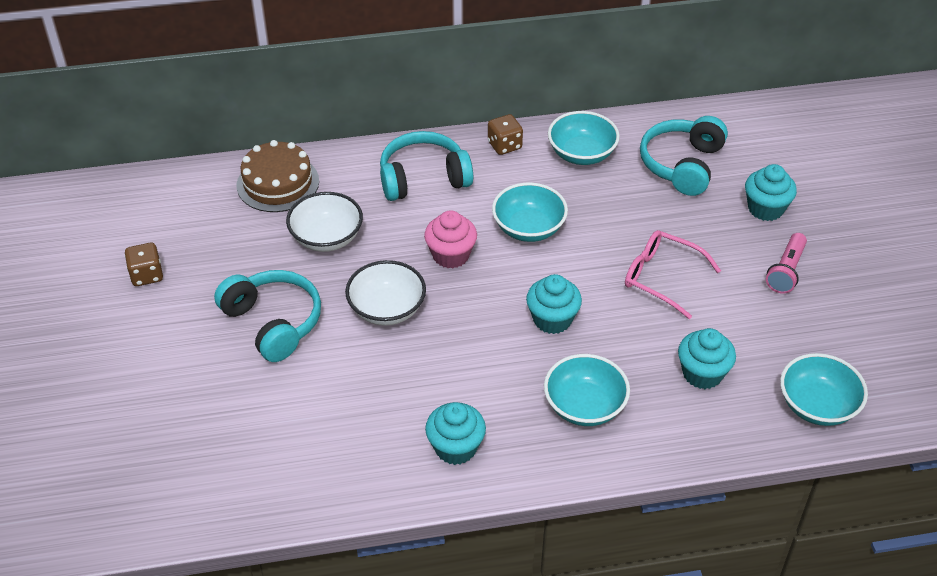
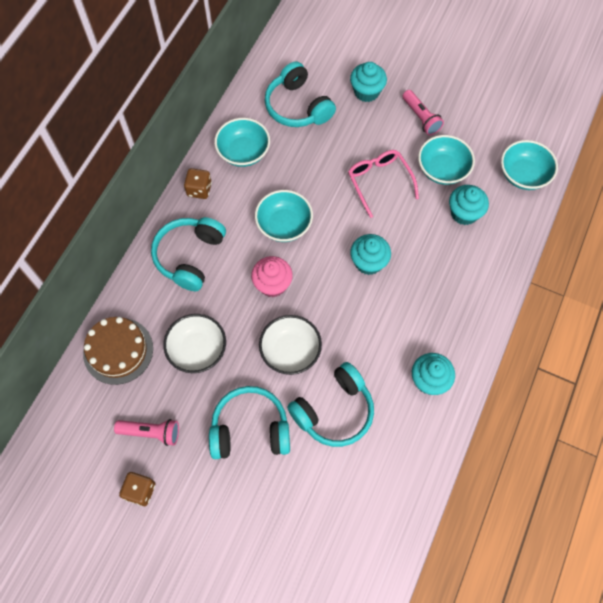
camera: 55 degrees left, 20 degrees up
(212, 251) = (151, 432): none -> pink flashlight
(348, 380) = (334, 410): none -> turquoise headphones
(584, 406) = (446, 289): turquoise bowl -> turquoise bowl (442, 169)
(662, 278) = (379, 182): pink glasses -> pink glasses turned 90 degrees clockwise

